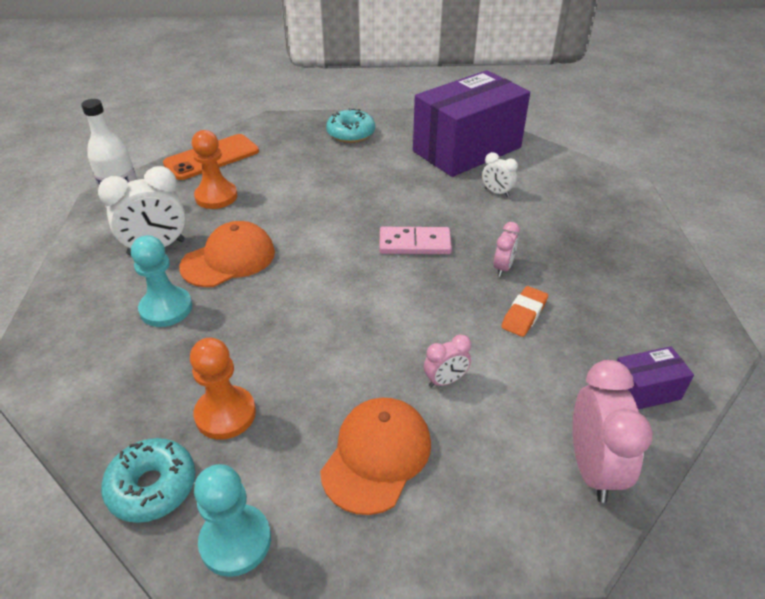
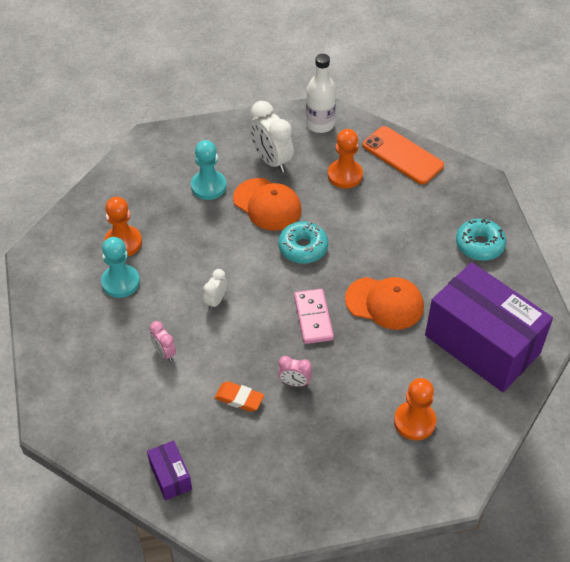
camera: 80 degrees right, 10 degrees up
(152, 487) = (71, 225): turquoise donut -> turquoise donut (303, 248)
(235, 541) = (41, 269): turquoise pawn -> turquoise pawn (120, 282)
(376, 456) = (100, 322): orange cap -> orange cap (384, 303)
(496, 192) = (408, 374): white clock -> white clock (216, 301)
(553, 197) = (414, 421): none -> orange pawn
(592, 468) = (100, 439): pink clock -> none

